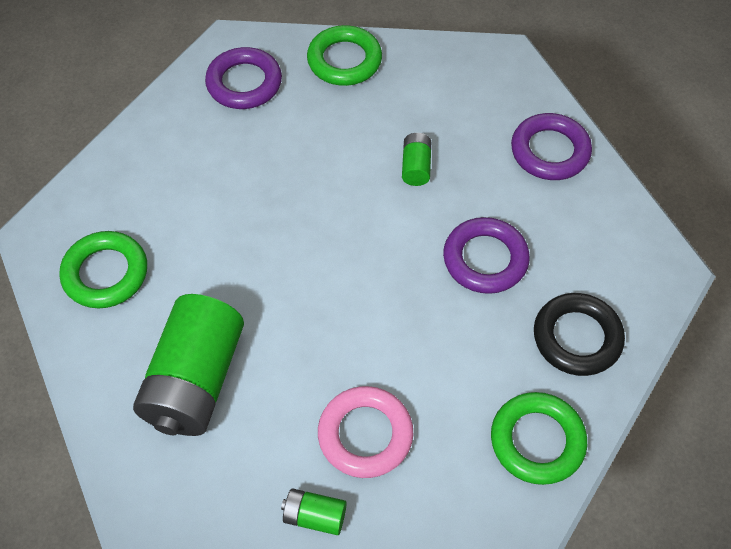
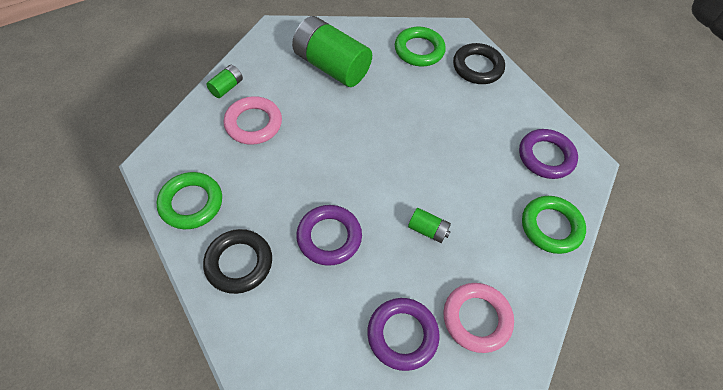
camera: 110 degrees right, 0 degrees up
(112, 190) = (477, 67): none -> black ring
(492, 97) = (476, 319): none -> pink ring

